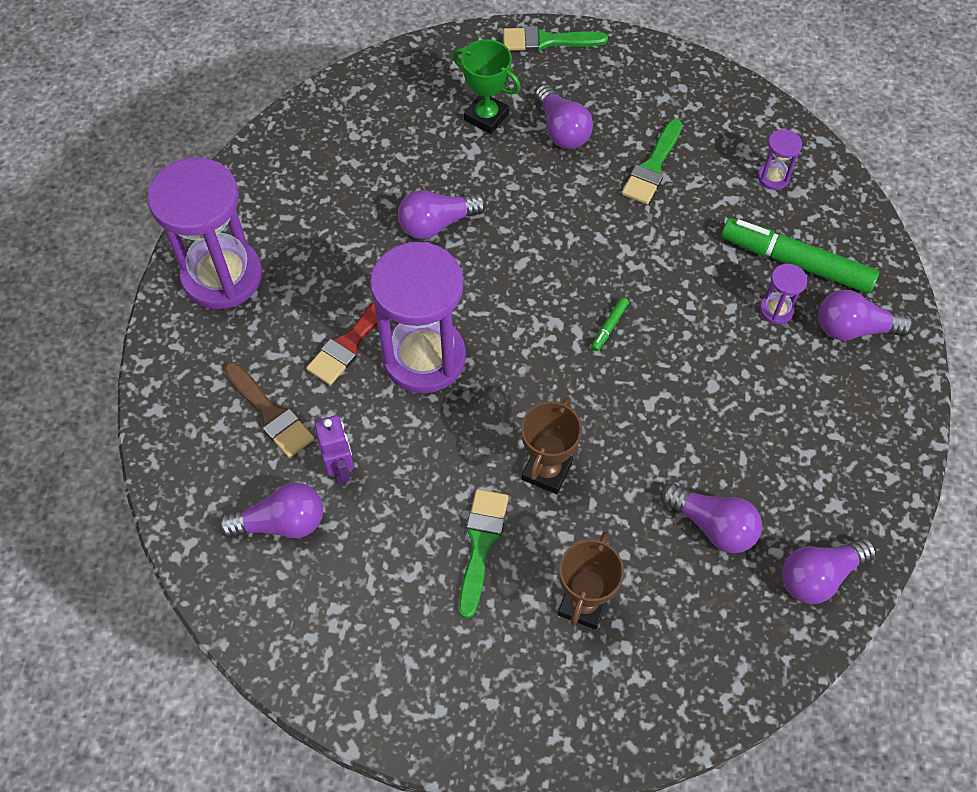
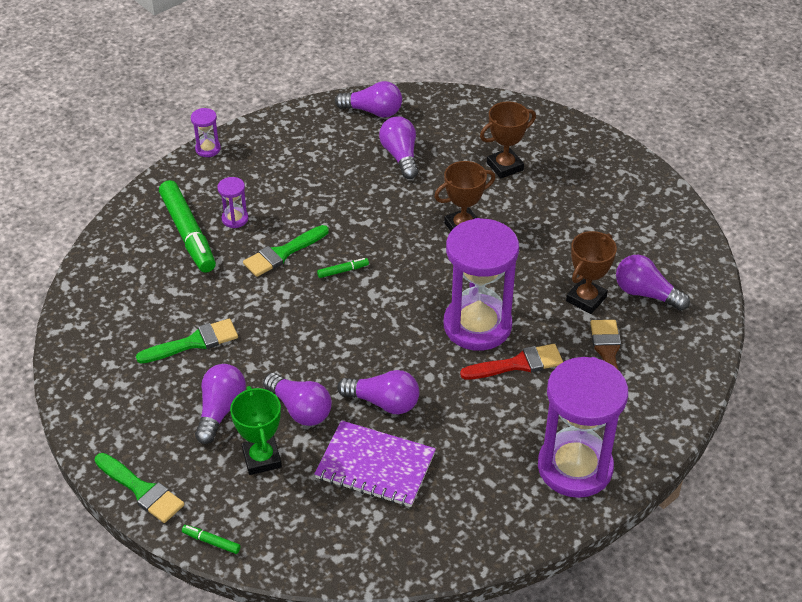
camera: 140 degrees left, 15 degrees down
(340, 468) = (586, 299): purple robot -> brown trophy
(392, 169) = (375, 466): none -> purple notebook
(456, 42) = (211, 542): none -> green marker
(481, 544) = (535, 218): green brush -> green brush (282, 253)
(773, 177) = (129, 285): purple hourglass -> purple hourglass (208, 149)
(853, 328) = (206, 185): purple light bulb -> purple light bulb (300, 409)

